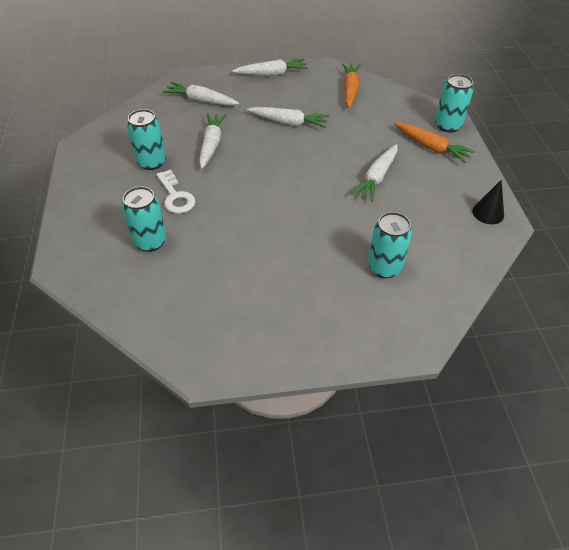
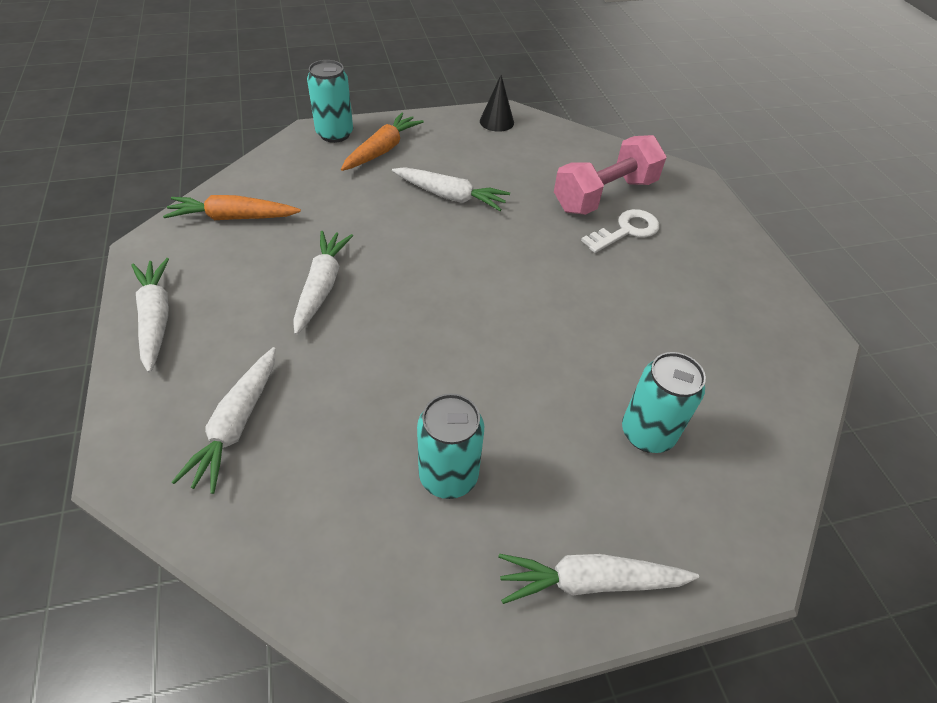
camera: 100 degrees left, 0 degrees up
(175, 196) = (535, 418): white key -> white key (626, 231)
(211, 144) = (387, 386): white carrot -> white carrot (590, 582)
(384, 267) = (604, 195): turquoise can -> pink dumbbell

